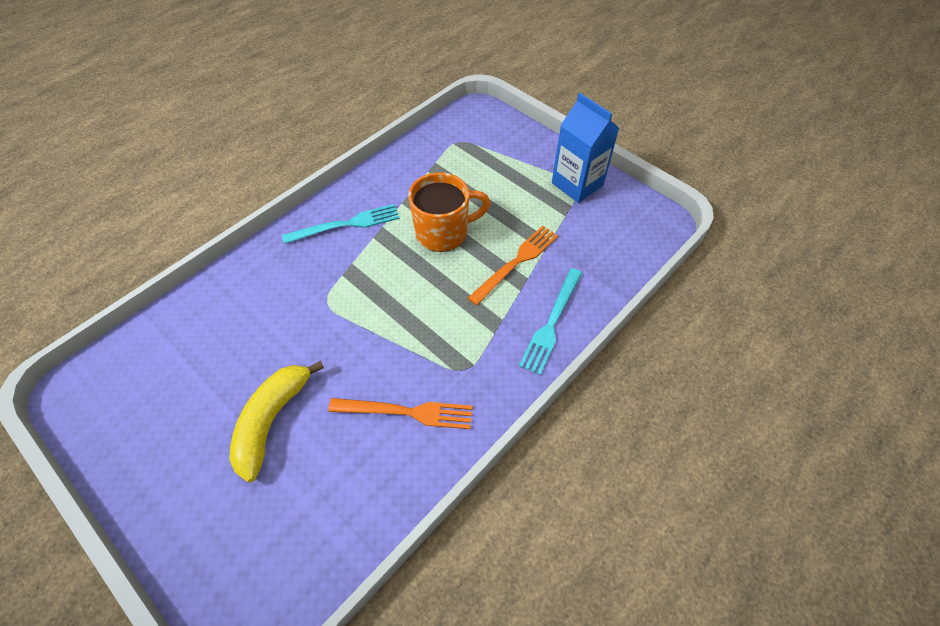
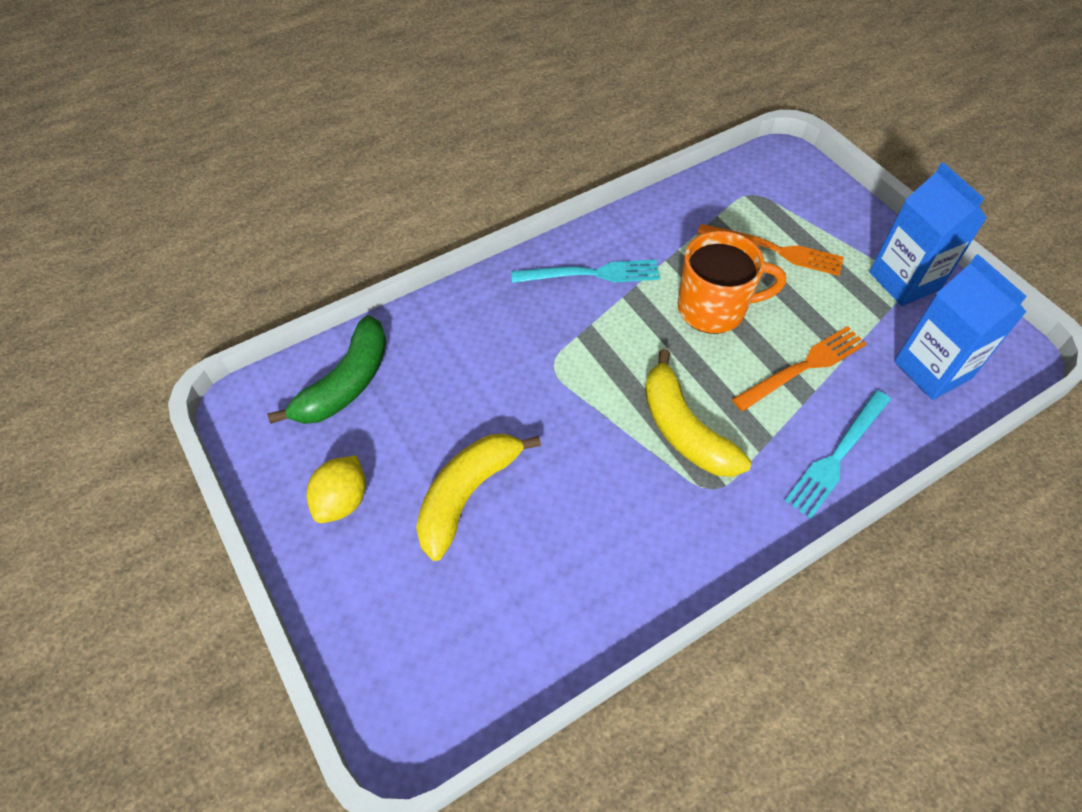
camera: 15 degrees right, 0 degrees up
(157, 353) = (346, 383): none -> green banana
(167, 451) = (342, 501): none -> yellow lemon
(406, 412) = (631, 524): orange fork -> orange fork (774, 250)
(435, 329) = (684, 429): none -> yellow banana
(607, 245) = (932, 370): none -> blue carton

